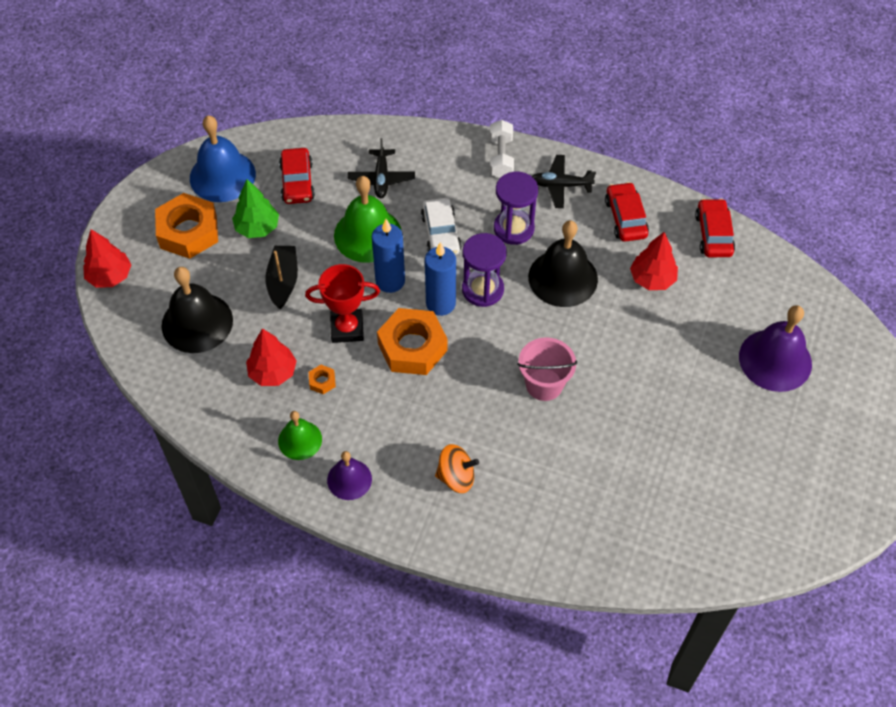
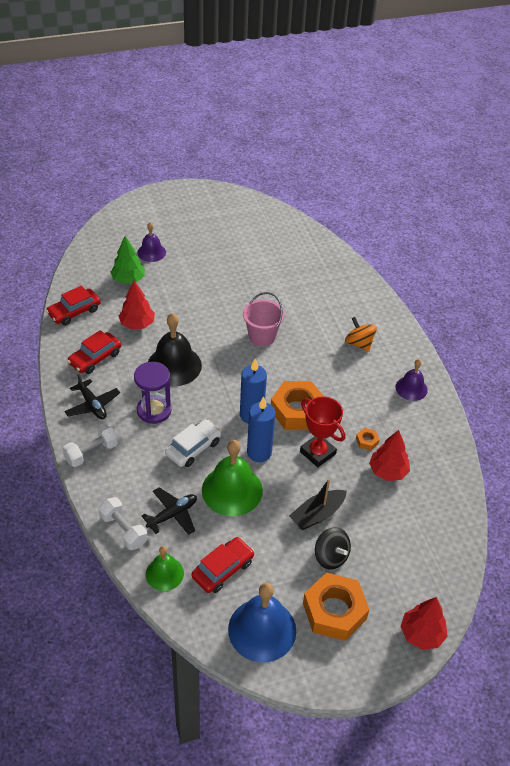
camera: 130 degrees left, 10 degrees down
(197, 322) = (398, 543): black bell -> none
(235, 263) = (331, 556): none -> black spinning top
(257, 228) = (288, 565): green tree -> green tree (128, 280)
(300, 440) = (414, 426): green bell -> green bell (164, 573)
(397, 139) = (123, 530): none -> white dumbbell
(482, 289) = (220, 400): purple hourglass -> none
(775, 360) = (151, 252): purple bell -> purple bell, size x0.58

